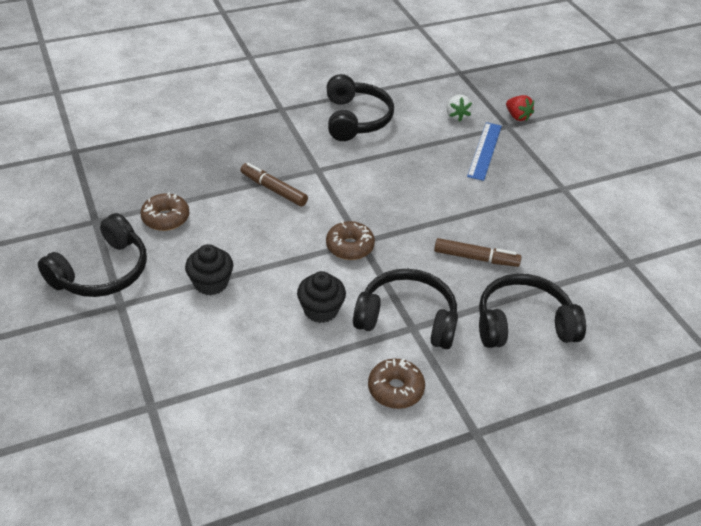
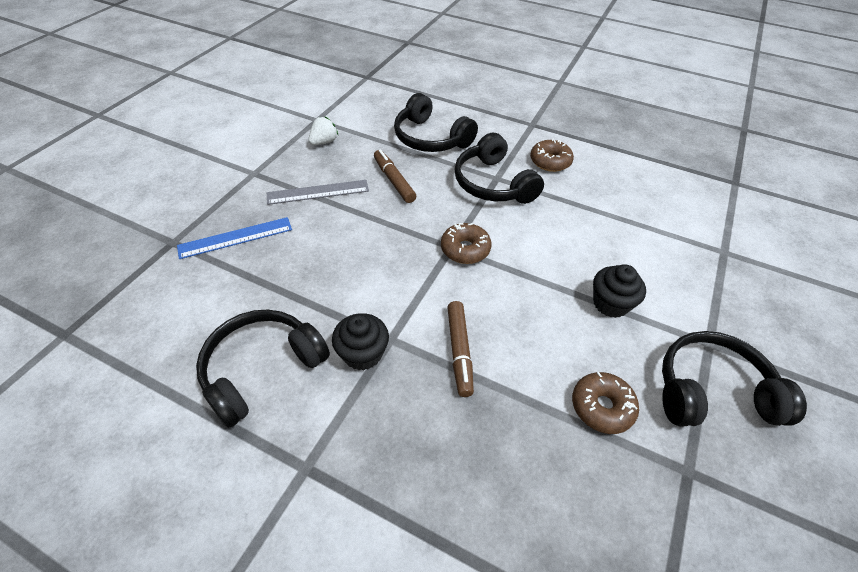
camera: 130 degrees left, 5 degrees up
(321, 310) = (543, 225): black cupcake -> black cupcake (362, 353)
(456, 116) = (181, 287): white strawberry -> white strawberry (324, 142)
(502, 209) = (318, 192): none -> grey ruler
(517, 117) = (147, 243): red strawberry -> none

